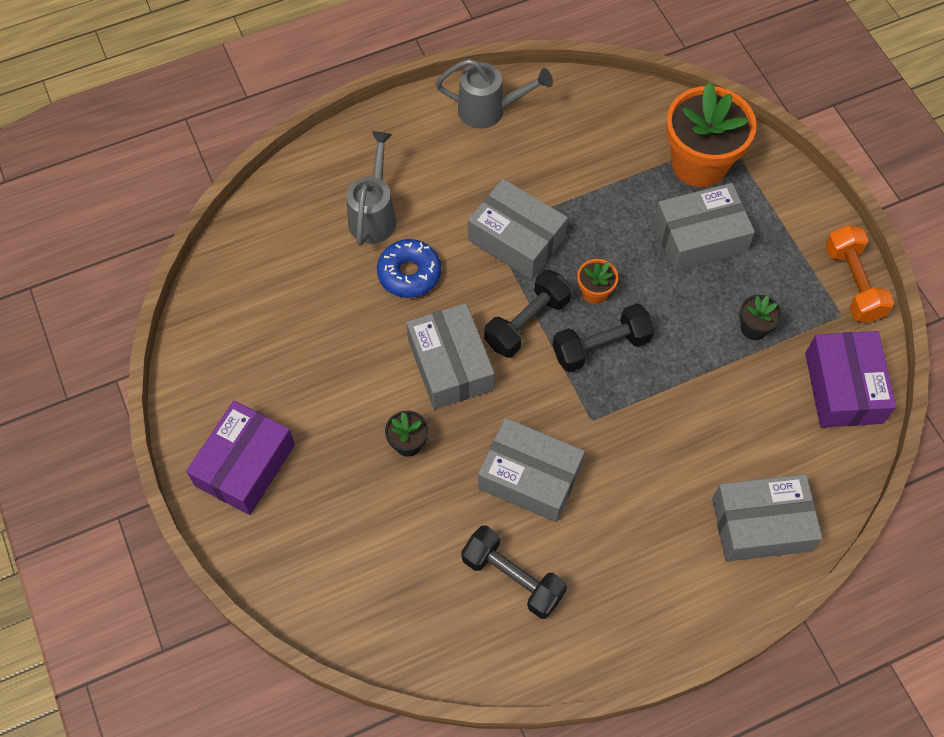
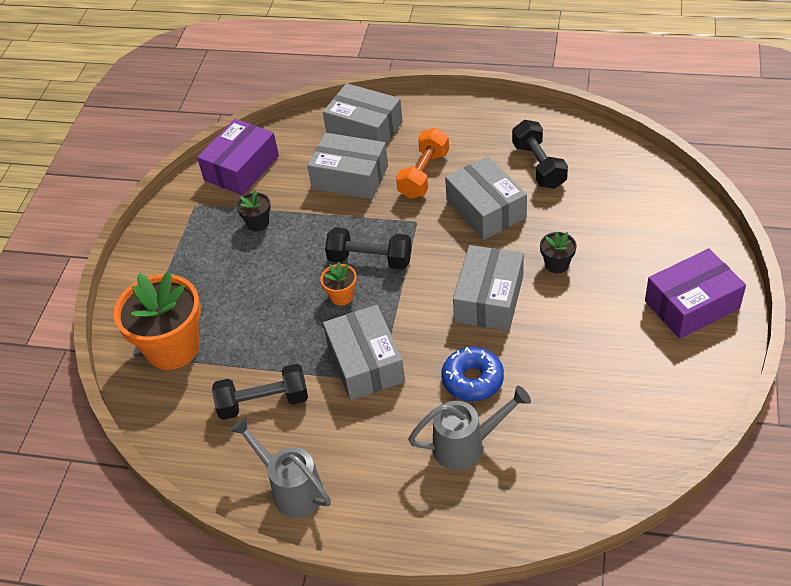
camera: 140 degrees left, 15 degrees down
(374, 214) = (467, 445): grey watering can -> grey watering can turned 150 degrees counterclockwise
(527, 322) = (409, 300): black dumbbell -> black dumbbell (263, 402)
(699, 237) = (231, 295): grey box -> grey box (350, 177)
(853, 283) = (166, 218): orange dumbbell -> orange dumbbell (424, 174)

